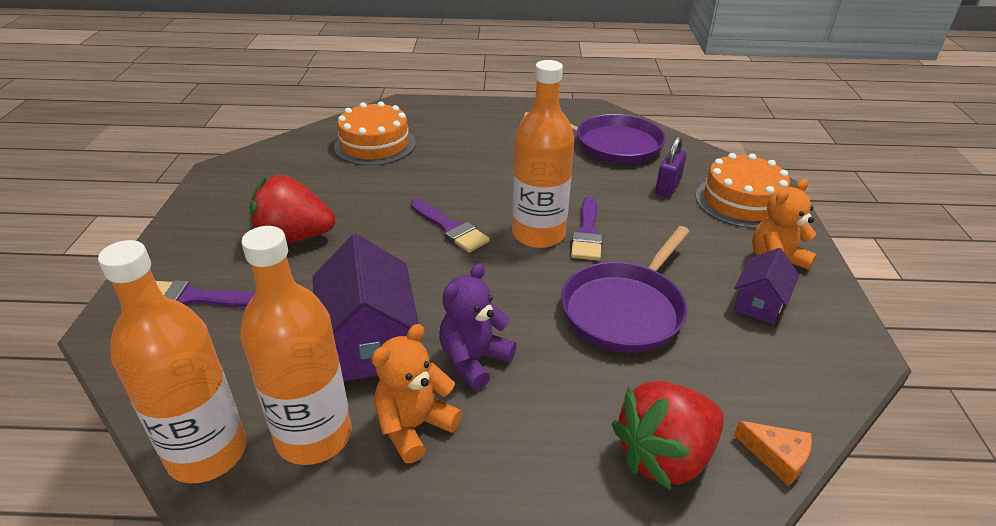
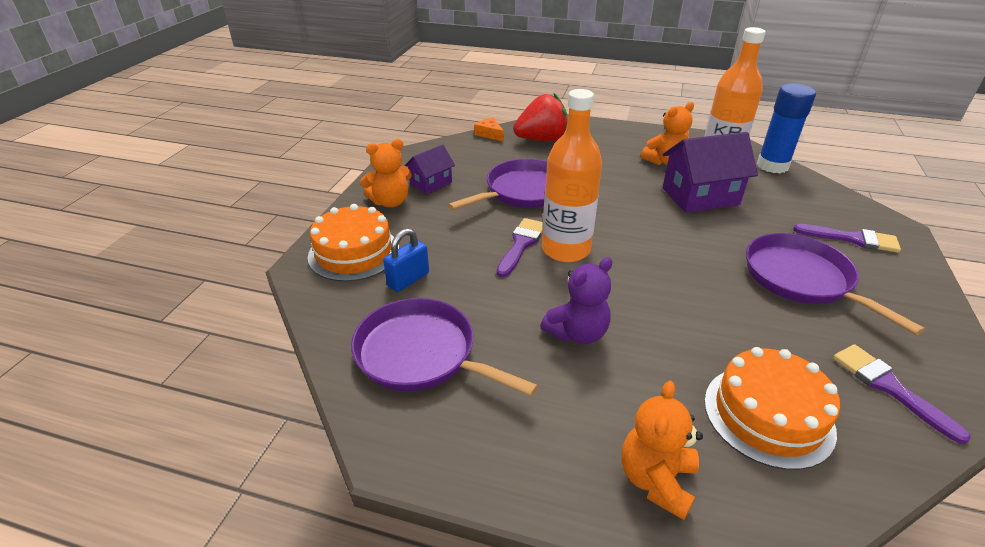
camera: 165 degrees left, 0 degrees up
(207, 453) = (772, 166): orange bottle -> blue glue stick
(293, 237) = (801, 279): red strawberry -> purple pan
(370, 343) = (700, 196): purple house -> purple house turned 75 degrees clockwise
(448, 115) = (656, 480): none -> orange teddy bear
(450, 228) = (647, 266): purple brush -> purple brush (888, 387)
(474, 360) = (631, 181): purple teddy bear -> purple teddy bear (577, 333)
(667, 187) = (408, 280): purple padlock -> blue padlock

